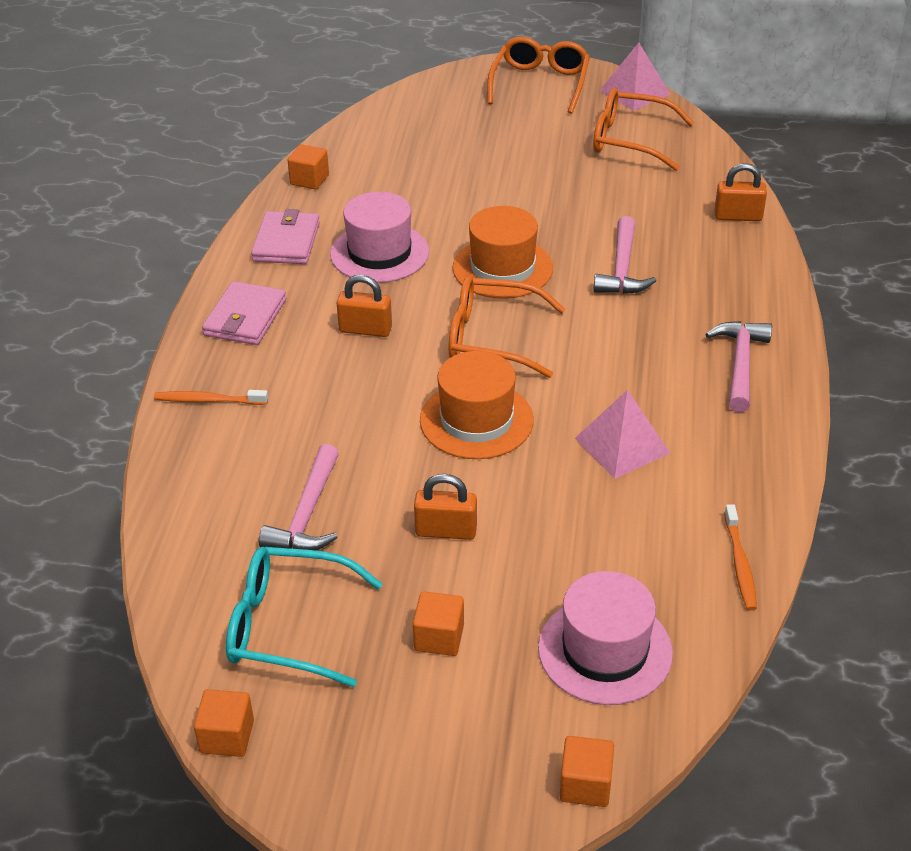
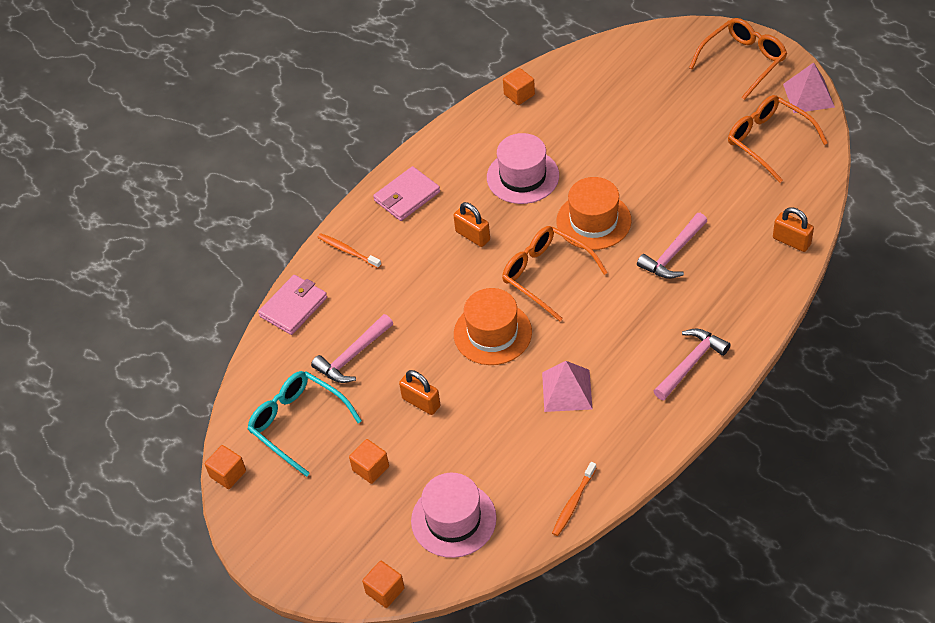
camera: 35 degrees right, 10 degrees up
(286, 242) = (470, 144): pink wallet -> pink wallet (293, 307)

